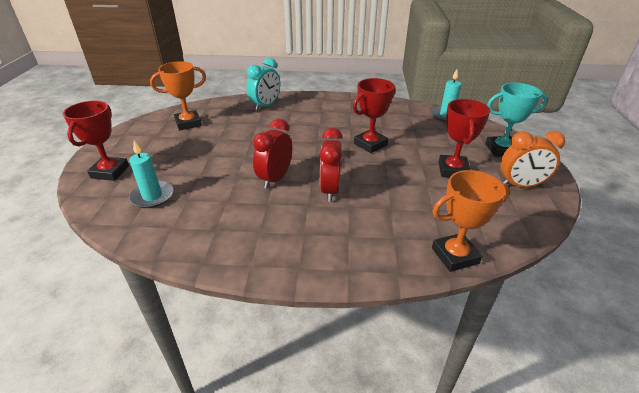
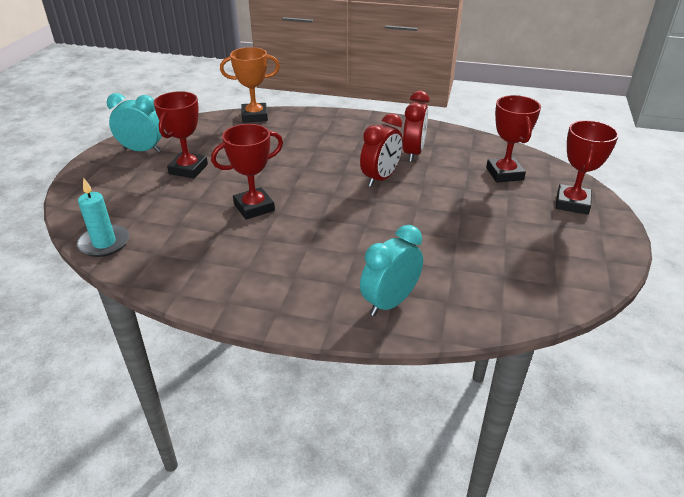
camera: 170 degrees left, 0 degrees up
(152, 196) = (504, 174): turquoise candle -> red trophy
(188, 123) = (516, 273): orange trophy -> none
(330, 190) = (326, 163): red clock -> red clock (413, 153)
(501, 150) = (105, 185): turquoise trophy -> none
(520, 185) = (142, 150): orange clock -> turquoise clock

